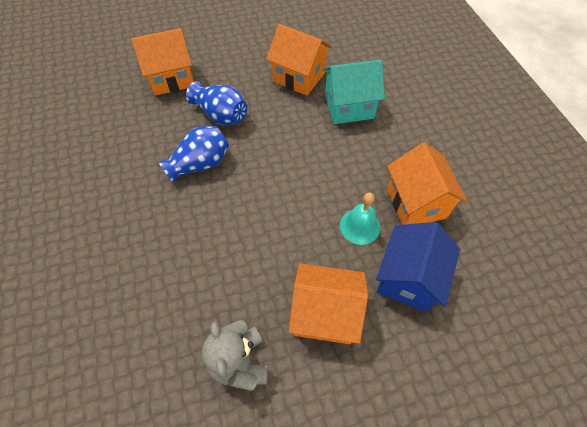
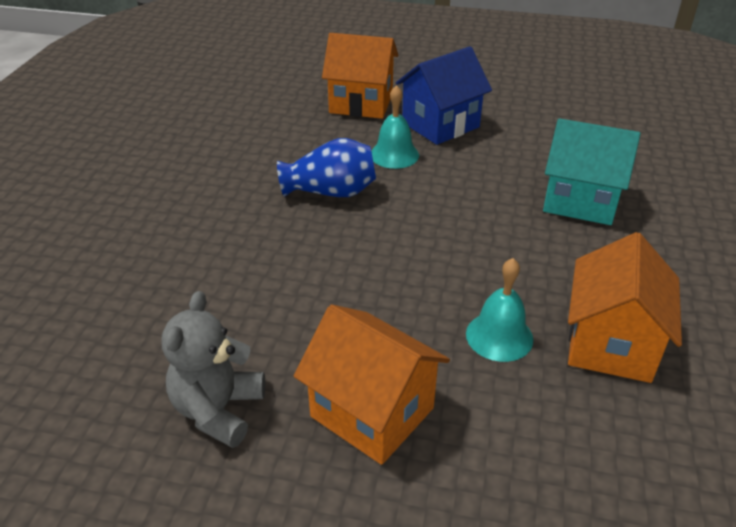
camera: 30 degrees right, 20 degrees down
(221, 115) = (394, 155): blue vase -> turquoise bell
(299, 77) = (529, 149): orange house -> none
(408, 278) = (531, 429): blue house -> blue house (440, 125)

